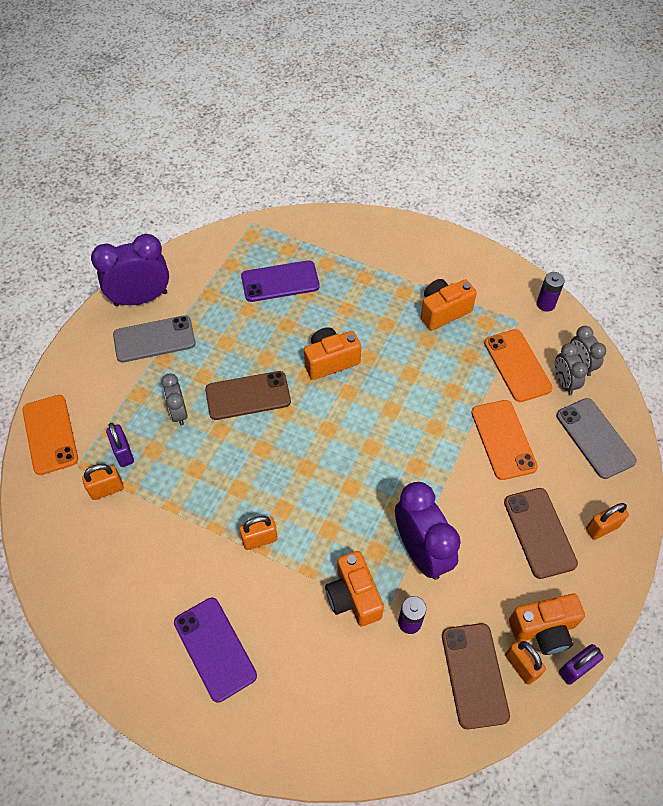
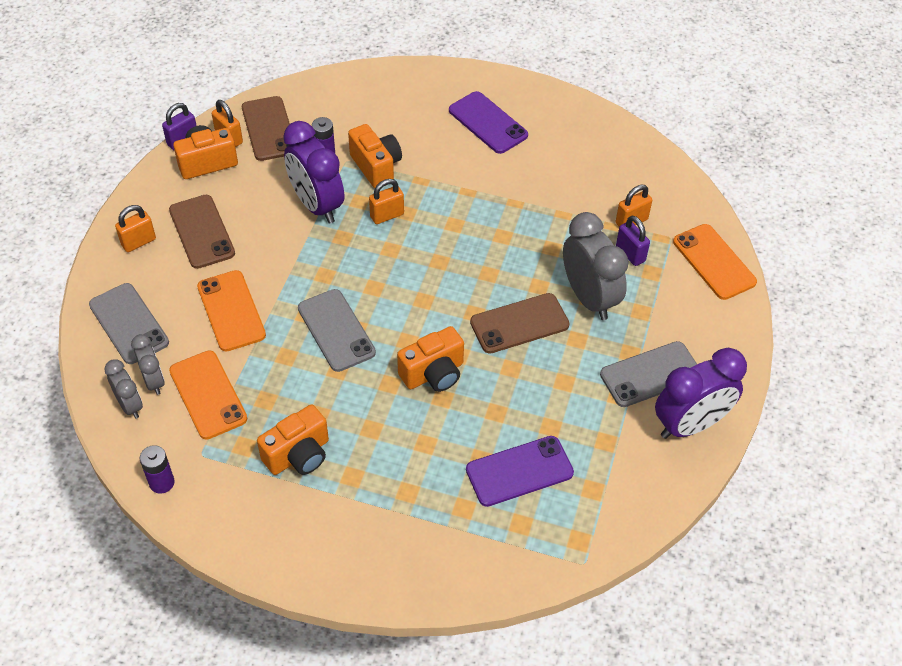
camera: 170 degrees right, 5 degrees down
(179, 412) = (589, 298): grey clock -> grey clock, size x1.82
(260, 539) = (470, 198): orange padlock -> orange padlock (387, 215)
(409, 409) = (336, 330): none -> grey phone

